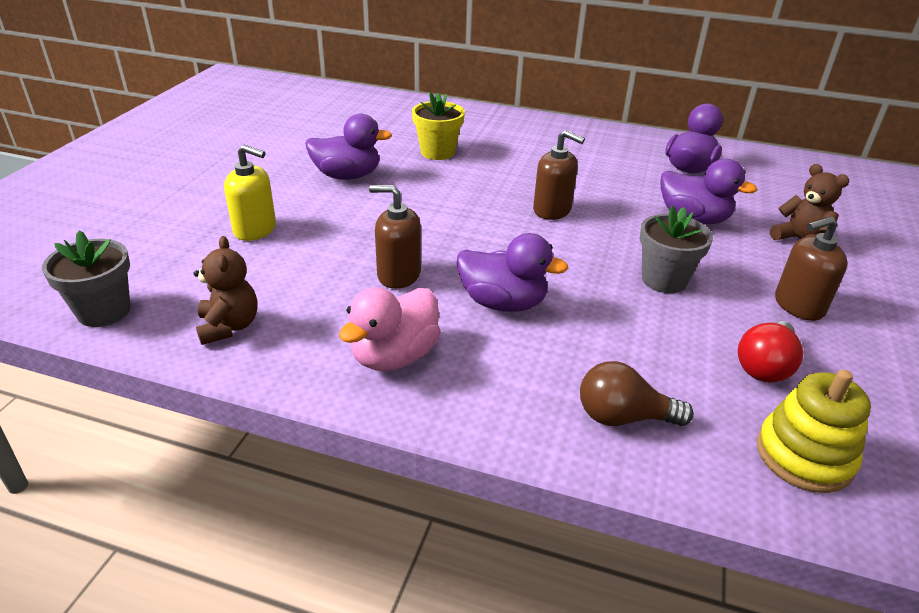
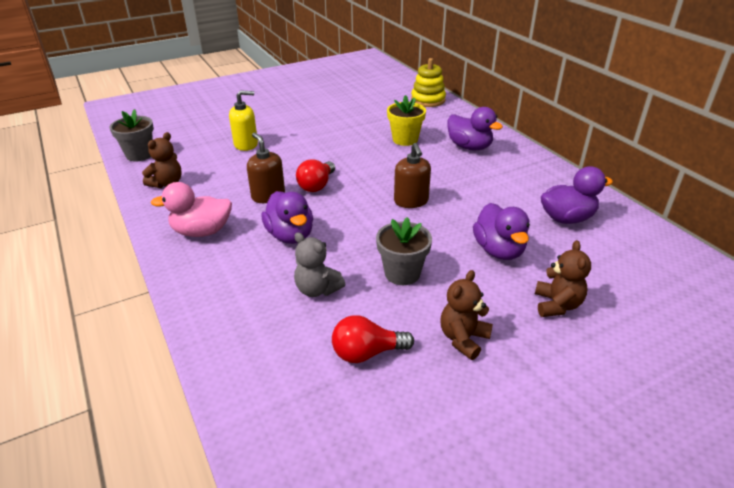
camera: 45 degrees right, 0 degrees up
(255, 229) = (246, 144): yellow soap dispenser -> yellow soap dispenser turned 75 degrees counterclockwise
(347, 176) = (332, 134): purple duck -> purple duck (469, 147)
(433, 238) = (317, 185): none -> red light bulb
(623, 417) = (243, 322): brown light bulb -> none
(626, 339) = (317, 289): none -> grey teddy bear
(798, 306) = (463, 339): brown soap dispenser -> brown teddy bear
(804, 456) = (293, 406): yellow stacking toy -> yellow stacking toy (428, 100)

